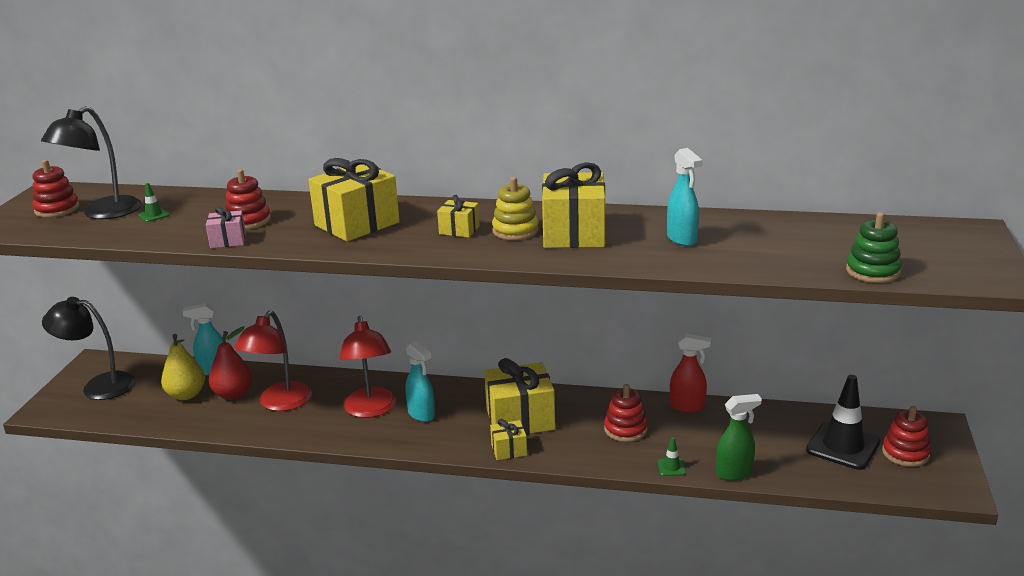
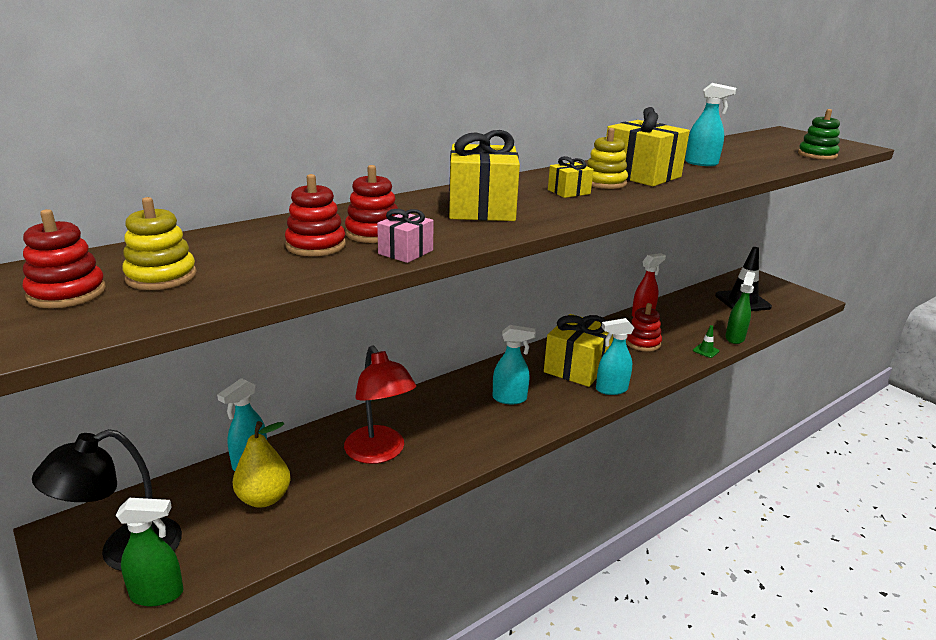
camera: 50 degrees left, 0 degrees up
(79, 414) = (158, 594): none -> green spray bottle
(103, 213) = (161, 276): black lamp -> yellow stacking toy
(154, 215) = (243, 259): green traffic cone -> none
(233, 394) = (316, 470): red pear -> none
(371, 410) = (467, 416): red lamp -> none
(509, 450) = (611, 389): yellow gift -> turquoise spray bottle
(905, 453) = (768, 292): red stacking toy -> red stacking toy (316, 245)

